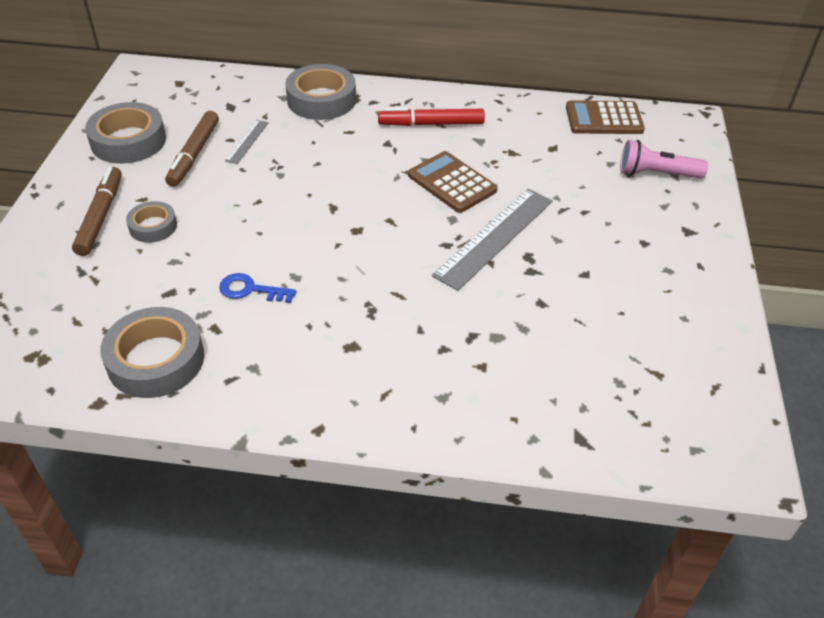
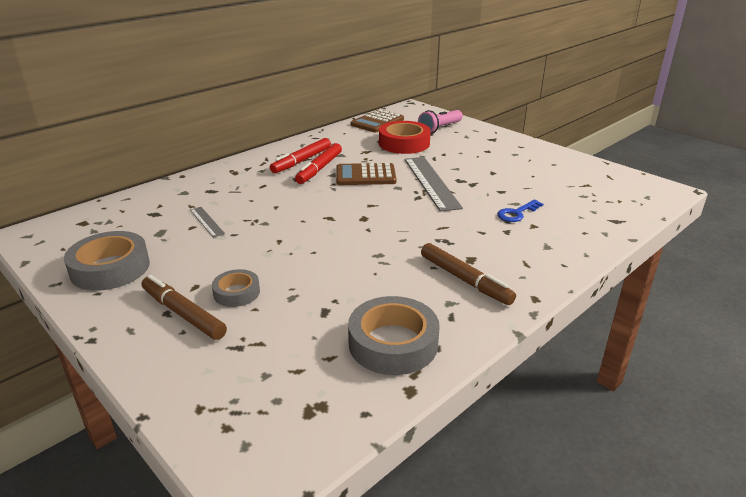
camera: 50 degrees left, 15 degrees down
(194, 154) = (182, 246): brown marker -> brown marker (465, 280)
(250, 290) = (369, 276): blue key -> blue key (517, 213)
(321, 100) = (213, 182): grey tape -> none
(428, 145) = (319, 169): none -> red marker
(571, 168) = (404, 143): none -> red tape

